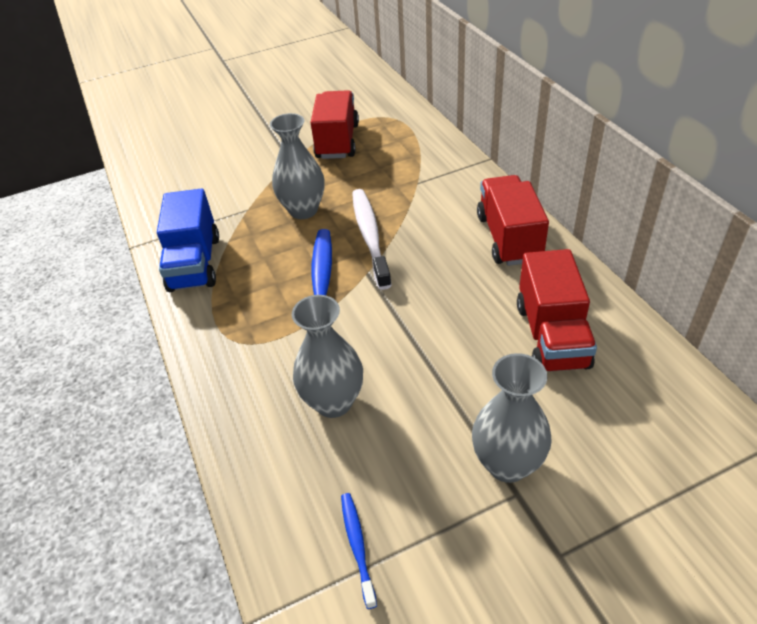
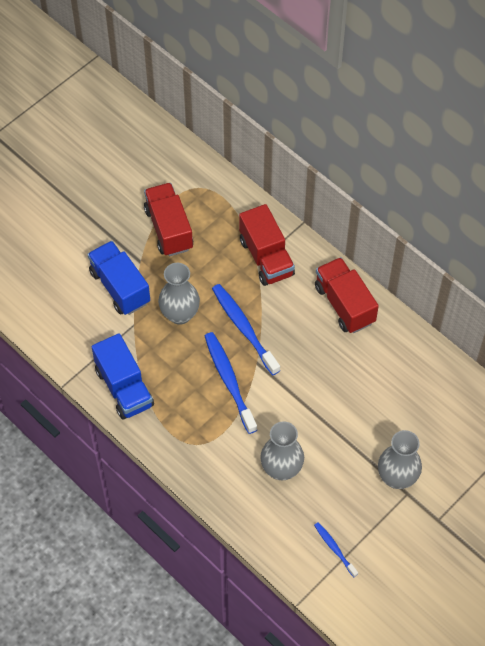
camera: 25 degrees left, 15 degrees up
(255, 177) = (120, 287): none -> blue truck
(370, 236) = (244, 328): white toothbrush -> blue toothbrush
(552, 336) = (397, 382): red truck -> red truck (266, 257)

